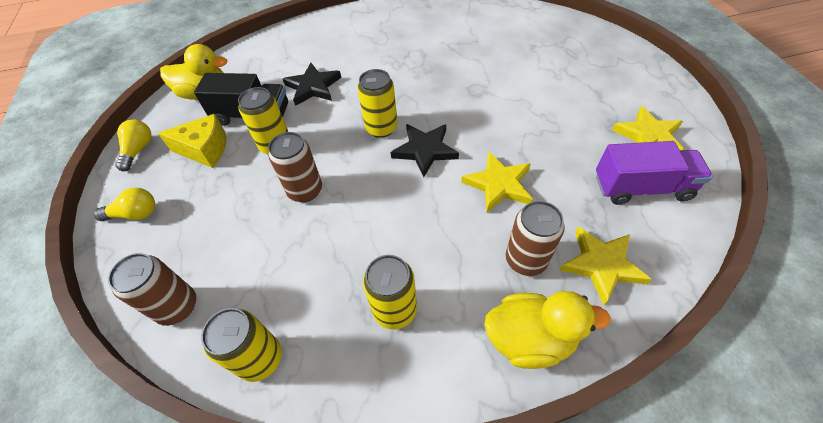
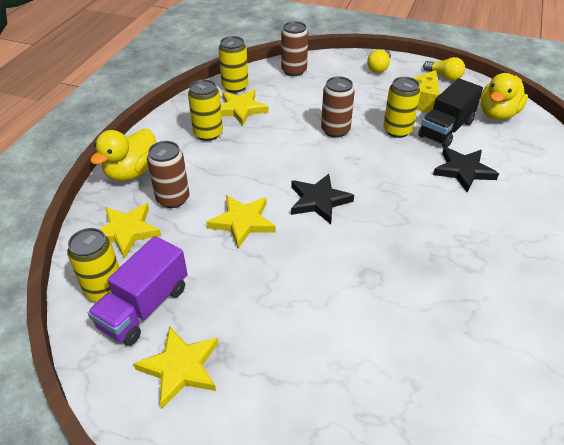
camera: 120 degrees right, 10 degrees down
(317, 310) = (240, 109): none -> yellow star
(381, 128) = (369, 188): yellow can -> yellow can (104, 289)

